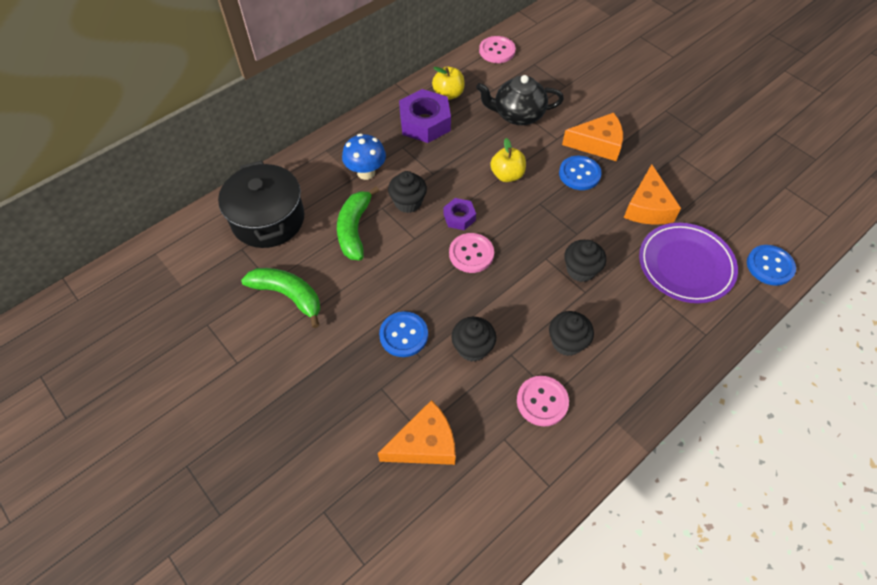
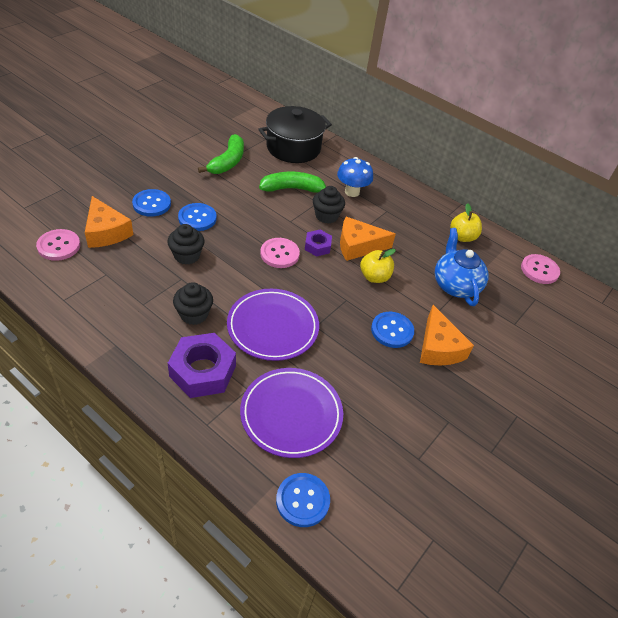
camera: 75 degrees right, 10 degrees down
(371, 389) = (151, 204): none -> blue button
(425, 122) = (420, 223): purple nut -> purple nut (203, 371)
(517, 115) = (455, 285): black teapot -> blue teapot
(542, 401) = (137, 297): pink button -> pink button (59, 246)
(580, 270) = (273, 327): black cupcake -> purple plate
(647, 207) = (362, 386): orange cheese -> orange cheese (358, 246)

